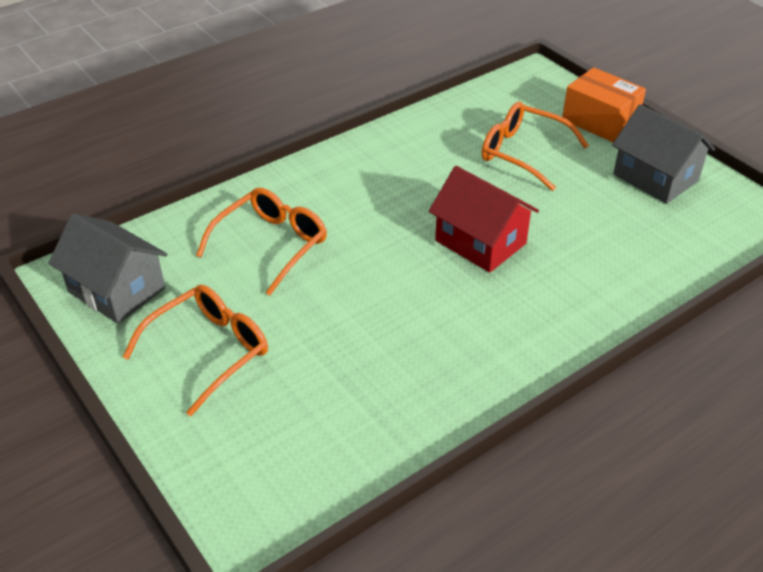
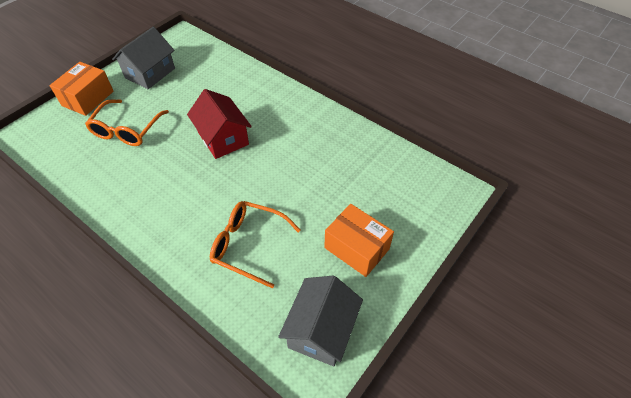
camera: 105 degrees left, 10 degrees up
(209, 351) = (357, 248): orange glasses -> orange box
(480, 242) = (223, 138): red house -> red house turned 60 degrees counterclockwise

